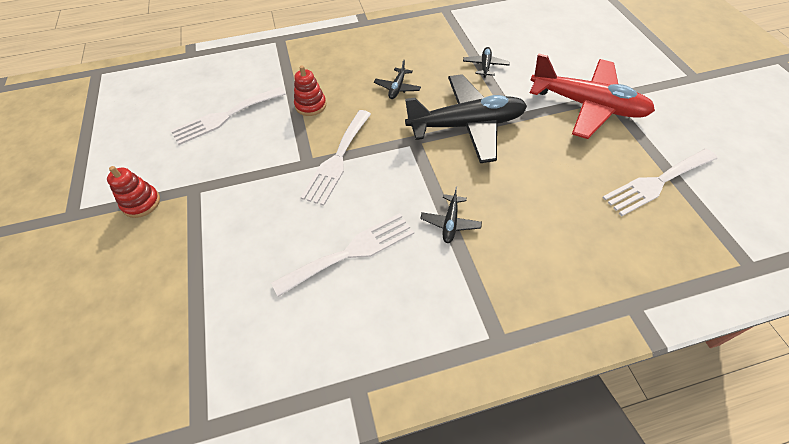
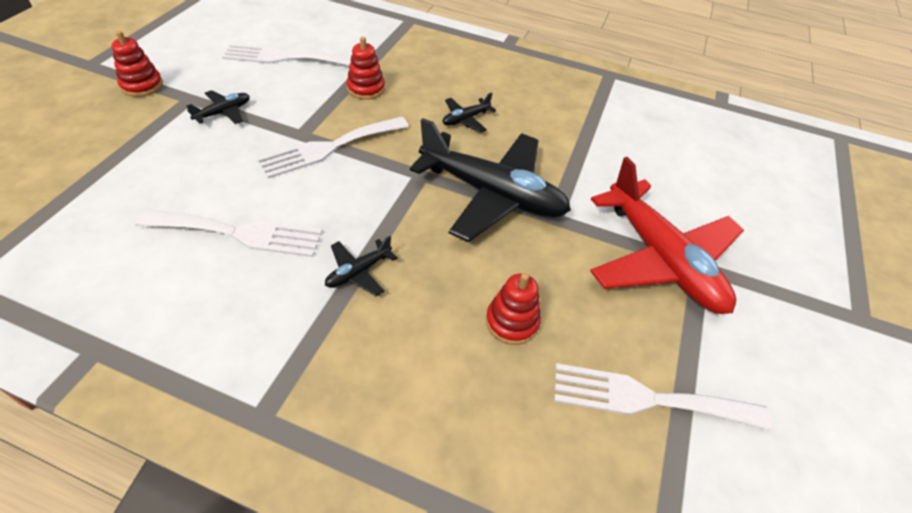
camera: 30 degrees right, 5 degrees down
(485, 66) = (586, 150): black plane -> black plane (223, 112)
(558, 190) = (512, 322): none -> red stacking toy

